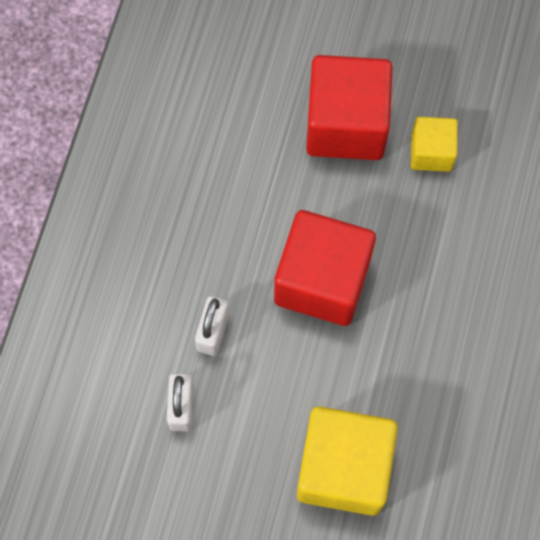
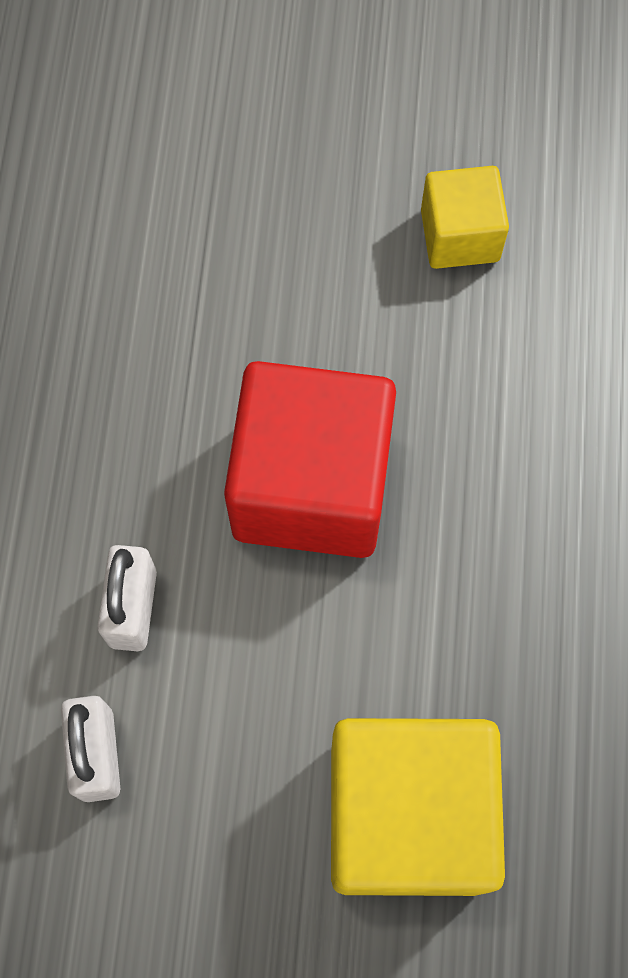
camera: 10 degrees left, 0 degrees up
(346, 124) = (306, 212): red cube -> none

